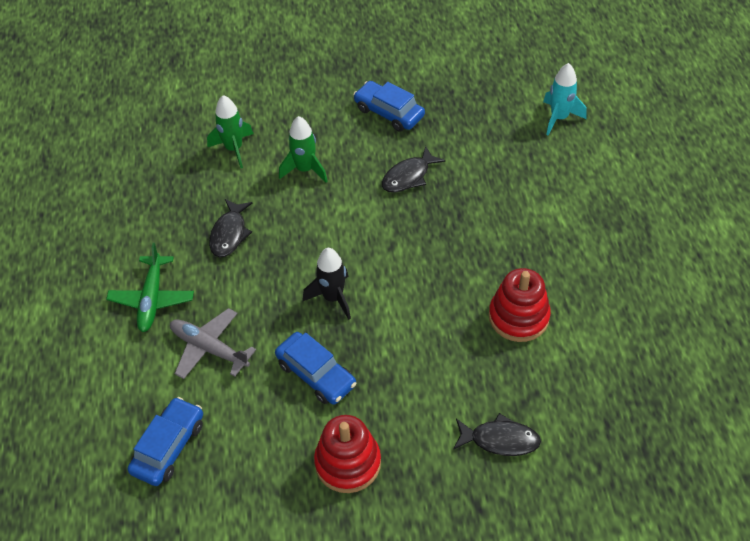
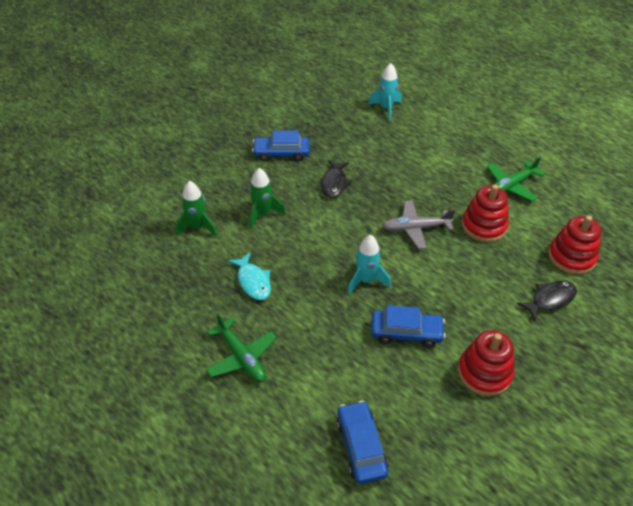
camera: 40 degrees left, 5 degrees down
(209, 348) = (319, 363): grey plane -> grey plane (415, 228)
(229, 234) = (253, 281): black fish -> turquoise fish
(333, 298) = (366, 280): black rocket -> turquoise rocket
(580, 412) = (571, 257): none -> red stacking toy
(604, 291) = (511, 186): none -> green plane

